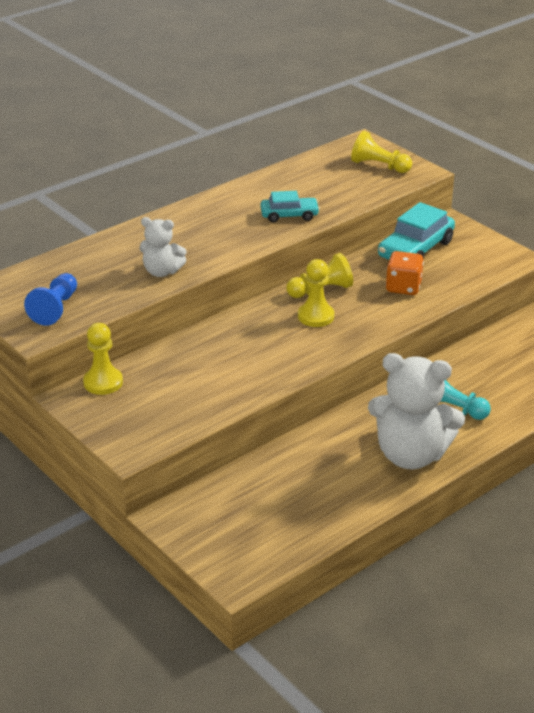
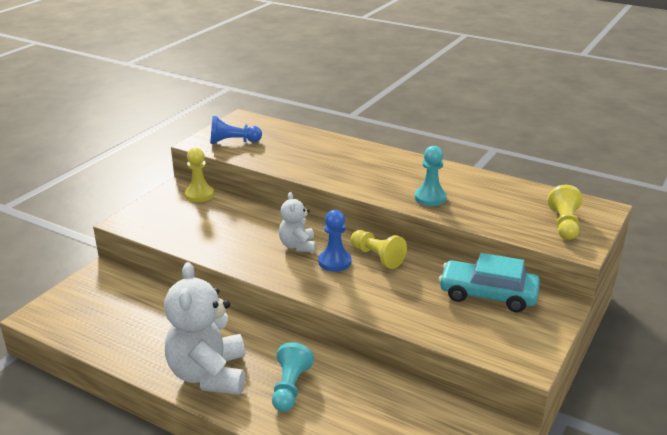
camera: 70 degrees right, 5 degrees down
(162, 272) = (303, 165): white teddy bear -> white teddy bear (298, 246)
(289, 215) = (430, 198): turquoise car -> turquoise pawn
(316, 316) = (334, 262): yellow pawn -> blue pawn
(403, 287) = (414, 299): orange dice -> none

